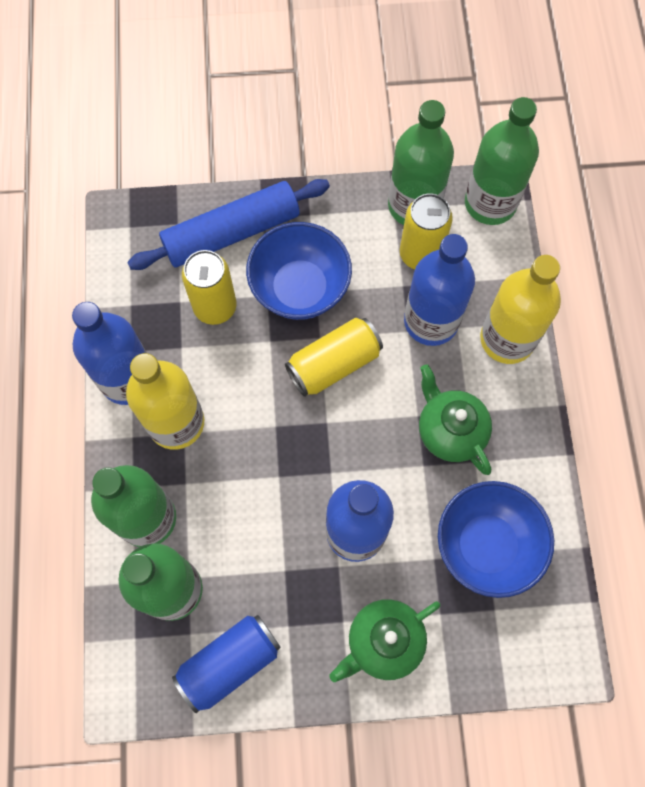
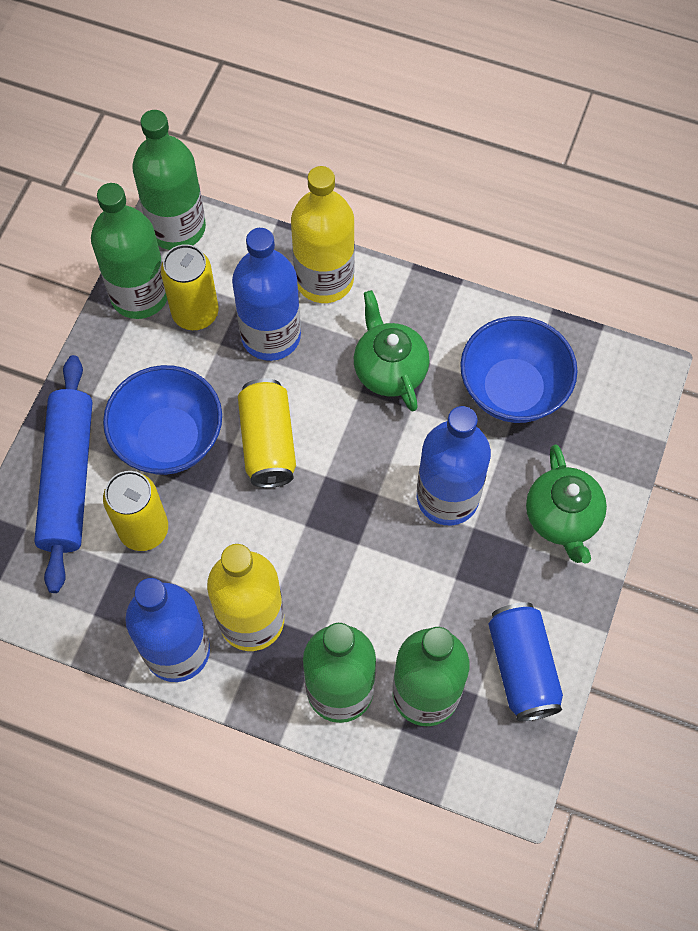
camera: 65 degrees left, 5 degrees down
(450, 431) = (389, 370): green teapot -> green teapot turned 75 degrees clockwise

